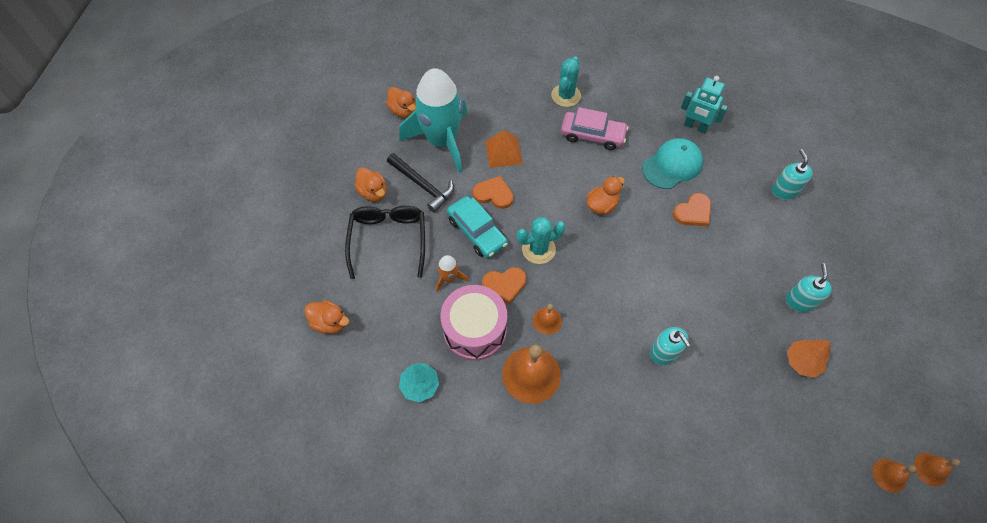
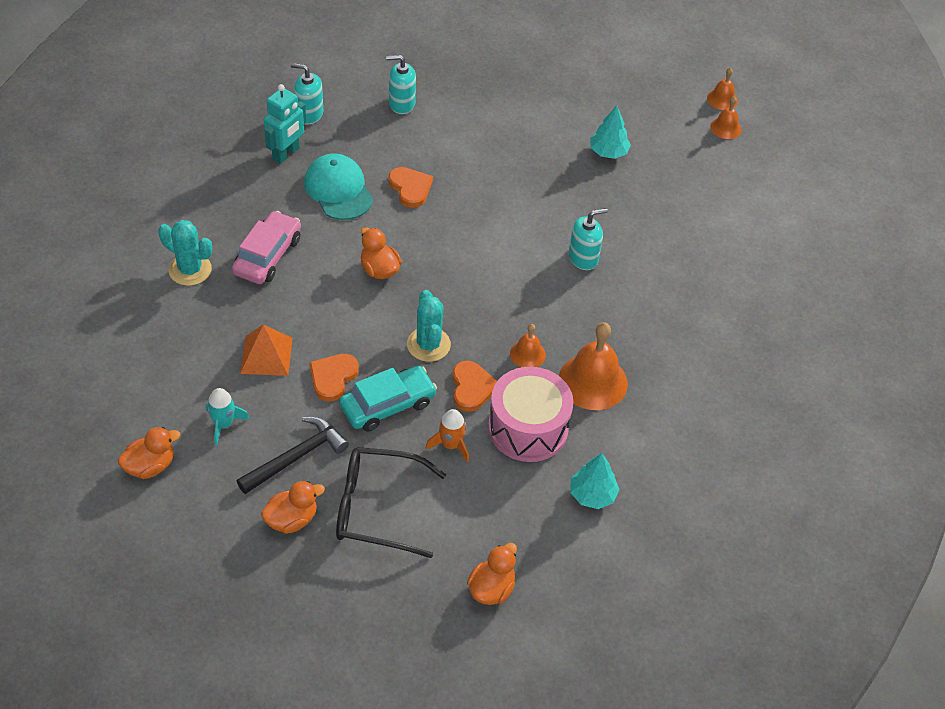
camera: 85 degrees left, 10 degrees down
(442, 141) = (223, 424): turquoise rocket -> turquoise rocket, size x0.41
(800, 301) = (541, 133): turquoise soap dispenser -> turquoise soap dispenser (309, 114)
(802, 361) = (608, 152): orange tree -> turquoise tree

